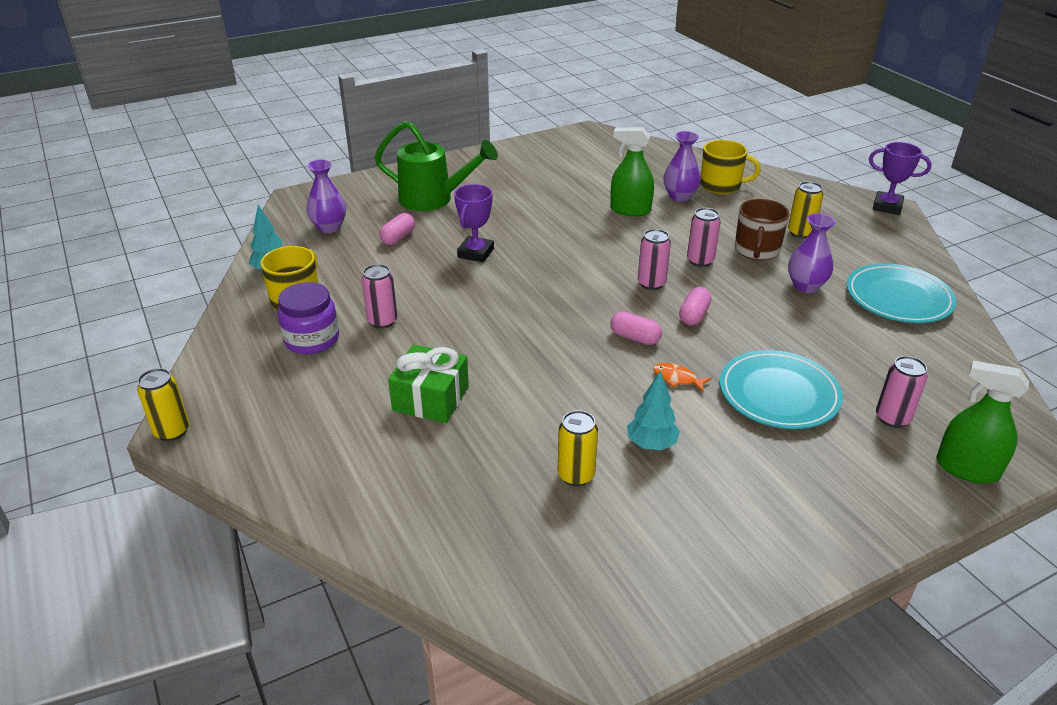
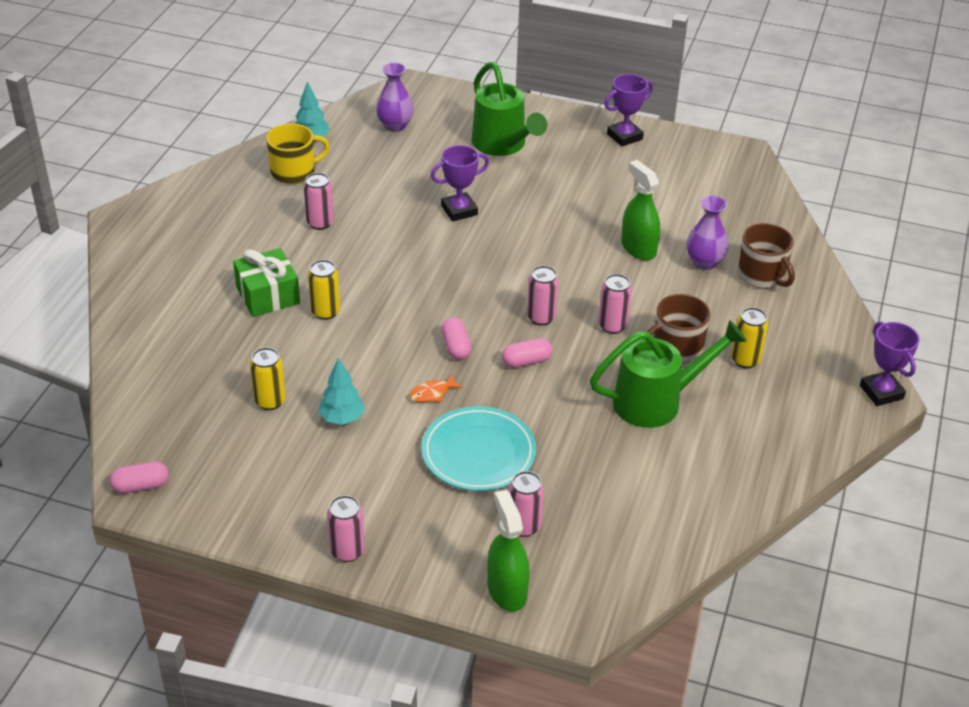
camera: 45 degrees right, 5 degrees up
(172, 431) = (116, 217): yellow can -> yellow can (325, 312)
(312, 339) = (262, 208): purple jar -> none
(398, 238) = (427, 163): pink capsule -> pink capsule (141, 486)
(505, 156) = (624, 136): none -> purple trophy
(677, 378) = (432, 393): orange fish -> orange fish turned 105 degrees counterclockwise
(721, 185) = (762, 276): yellow mug -> brown mug
(805, 286) = (656, 401): purple vase -> green watering can
(837, 538) = (347, 551): none -> pink can
(898, 298) = (713, 463): turquoise plate -> none

